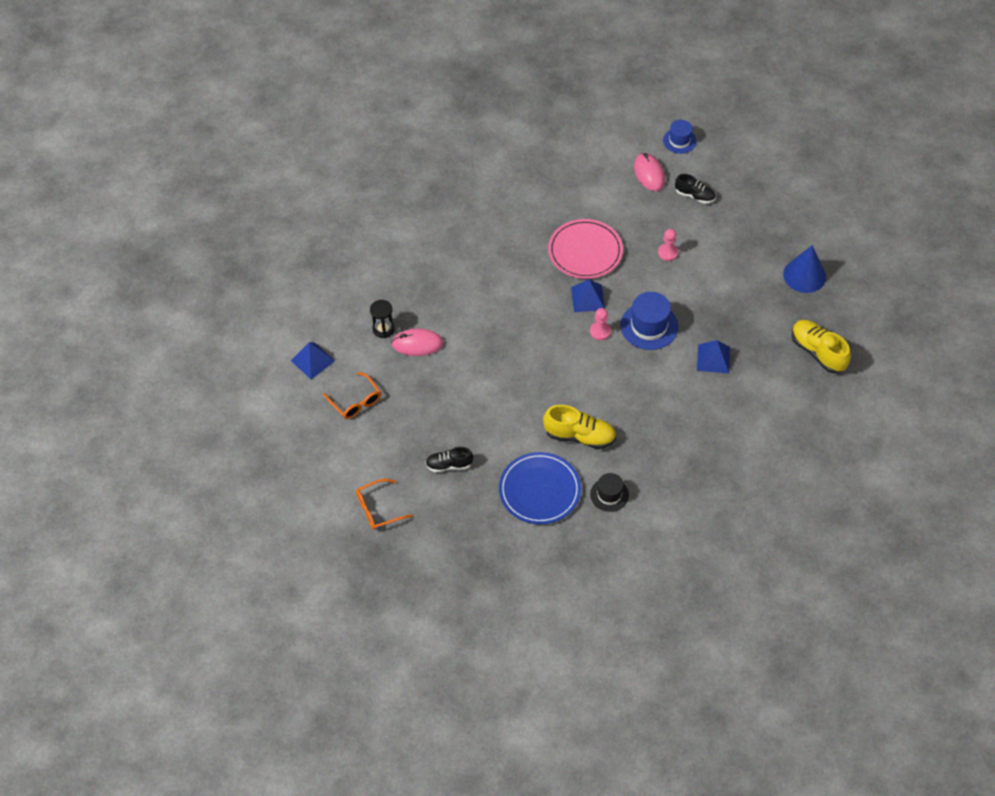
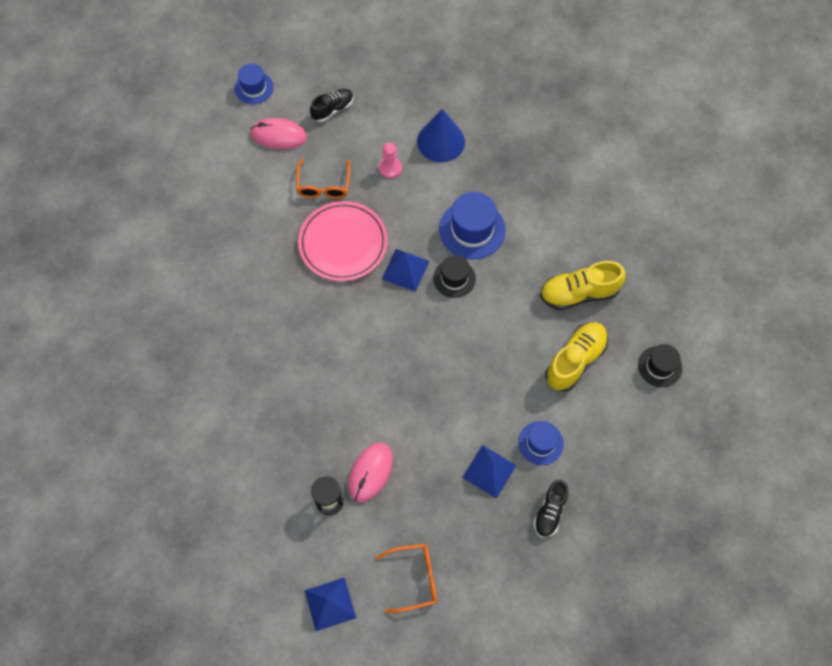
camera: 65 degrees left, 10 degrees up
(378, 509) = (573, 617): orange glasses -> orange glasses (323, 185)
(499, 439) = (540, 443): none -> blue hat
(539, 490) = (624, 432): blue plate -> none
(600, 331) = (454, 278): pink pawn -> black hat
(713, 358) = (542, 192): blue pyramid -> blue pyramid (489, 471)
(804, 275) = (485, 67): blue cone -> blue cone (441, 141)
(817, 352) = (580, 101): yellow shoe -> yellow shoe (579, 293)

